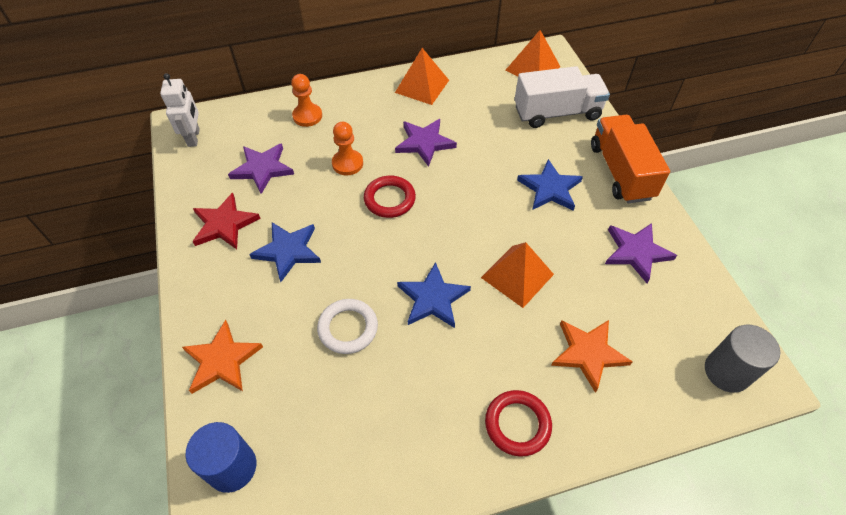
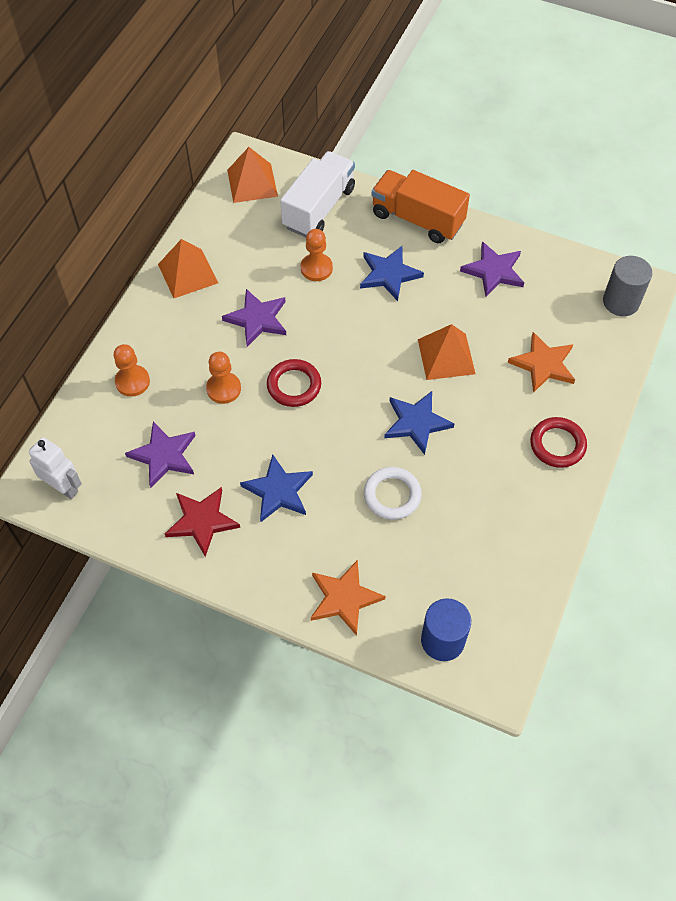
camera: 50 degrees left, 5 degrees up
(504, 145) = (316, 268): none -> orange pawn

